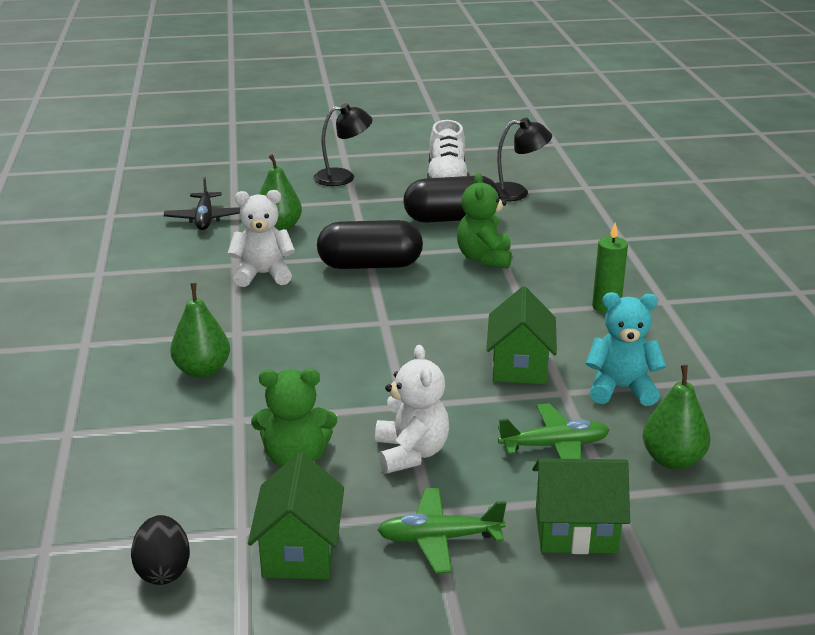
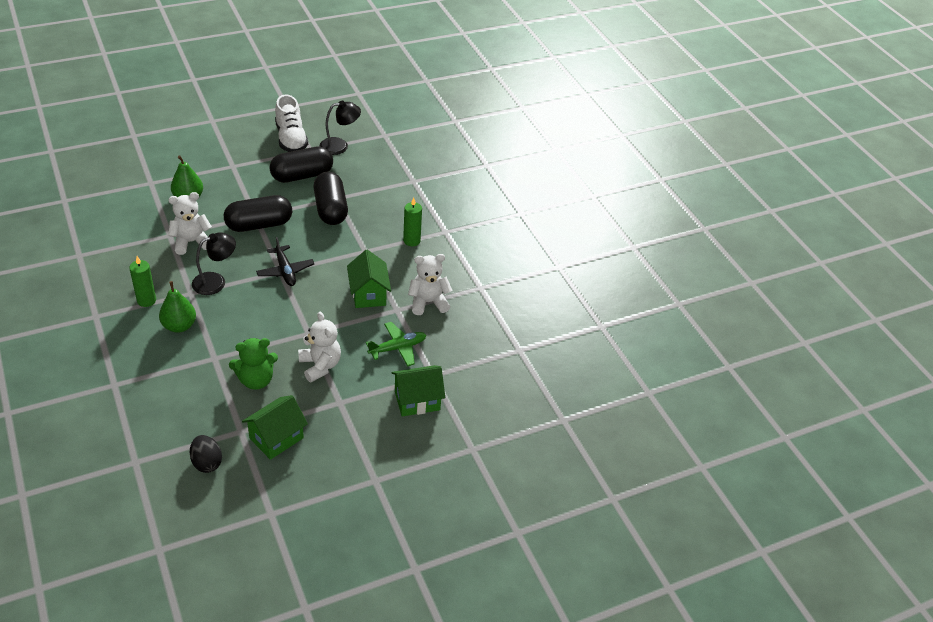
camera: 20 degrees left, 15 degrees up
(168, 334) = (146, 300): none -> green candle
(205, 219) = (133, 196): black plane -> black plane (285, 271)
(300, 551) = (276, 438): green house -> green house turned 60 degrees clockwise
(343, 177) = (218, 143): black lamp -> black lamp (215, 281)
(439, 538) = (347, 417): green plane -> none
(484, 258) = (331, 209): green teddy bear -> black capsule
(621, 389) = (428, 302): turquoise teddy bear -> white teddy bear
(672, 460) = (461, 347): green pear -> none

